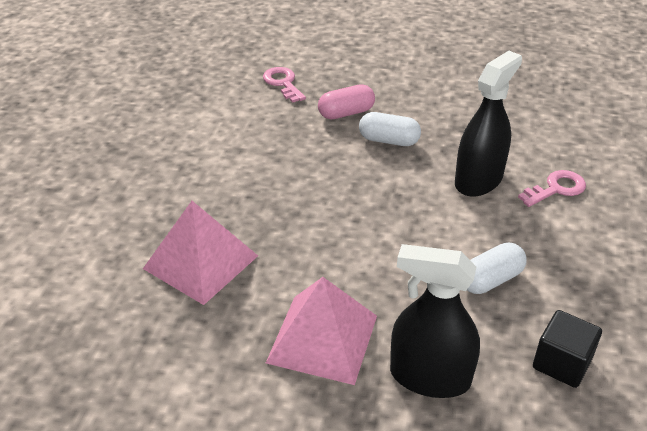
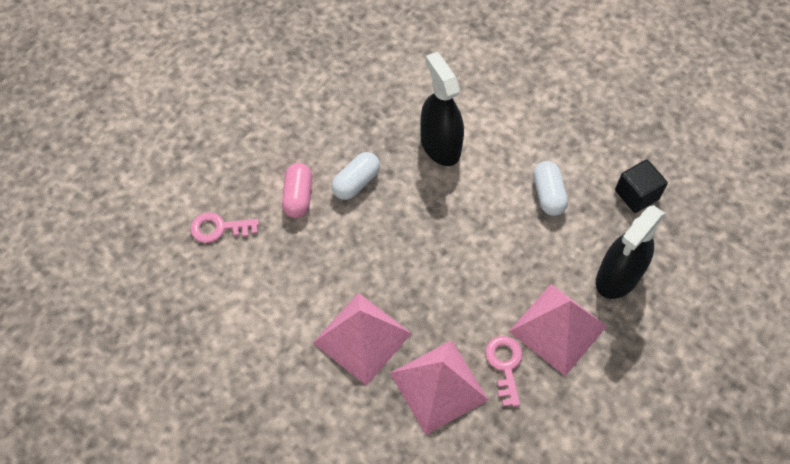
camera: 65 degrees left, 20 degrees up
(225, 194) = (362, 338): none -> pink pyramid
(556, 189) = (475, 101): pink key -> pink key (505, 365)

